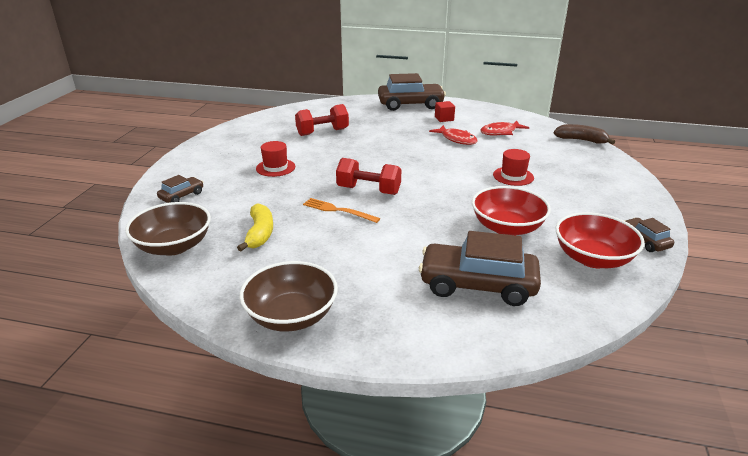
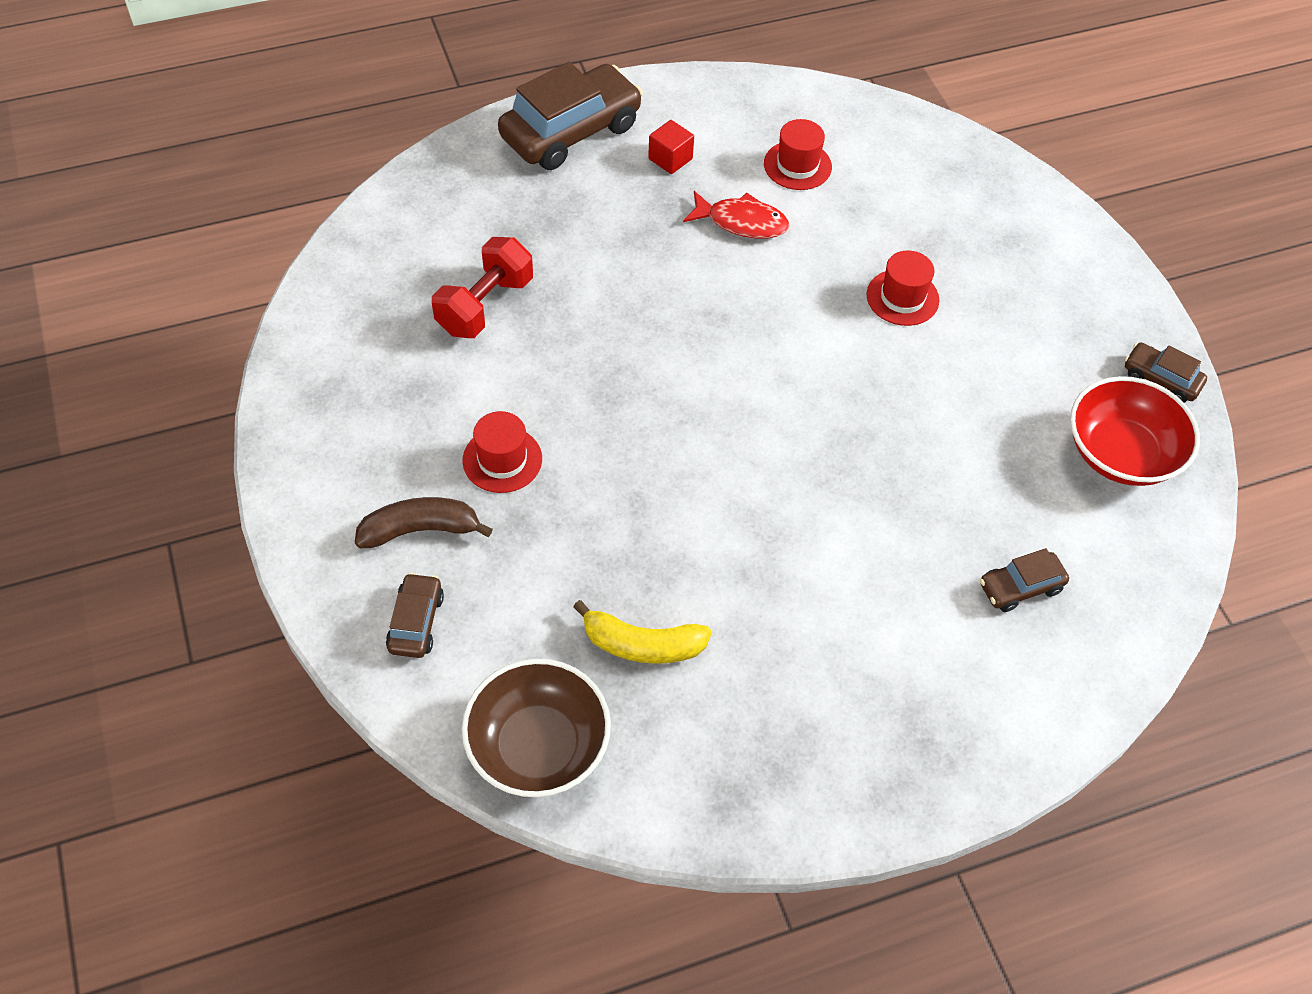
camera: 35 degrees left, 25 degrees up
(260, 233) = (642, 644): yellow banana -> yellow banana turned 135 degrees clockwise
(291, 316) = (841, 781): brown bowl -> none
(338, 210) = (711, 524): orange fork -> none
(368, 190) = (714, 447): red dumbbell -> none
(477, 285) = (1020, 587): brown car -> brown car, size x0.49
(500, 132) = (797, 165): red fish -> red hat
(507, 227) = (977, 439): red bowl -> none
(581, 140) = (938, 136): brown banana -> brown banana (420, 530)

